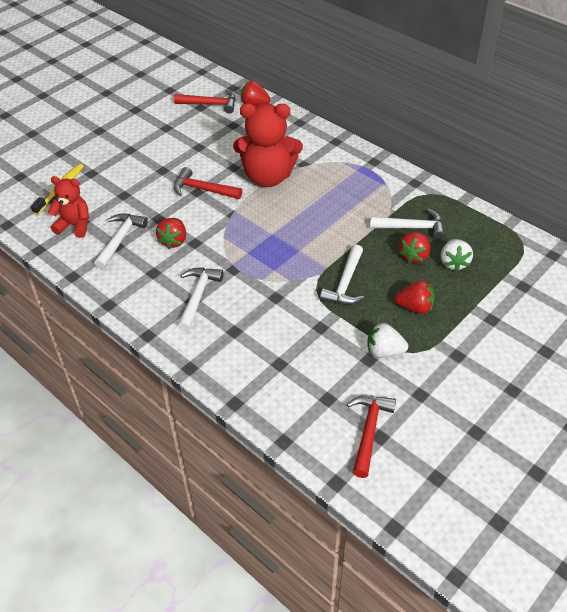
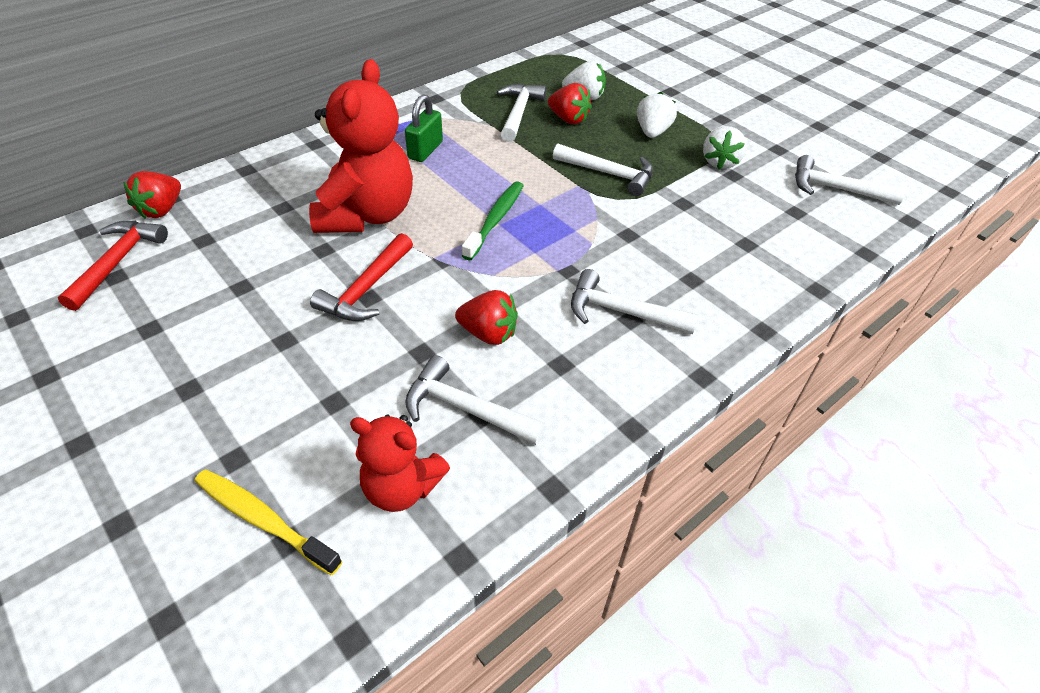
camera: 85 degrees left, 0 degrees up
(74, 225) = (402, 487): red teddy bear -> red teddy bear turned 90 degrees counterclockwise
(276, 231) = (495, 220): none -> green toothbrush
(344, 189) = (425, 150): none -> green padlock
(369, 431) = (836, 189): red hammer -> white hammer
(415, 307) = (652, 132): red strawberry -> white strawberry

